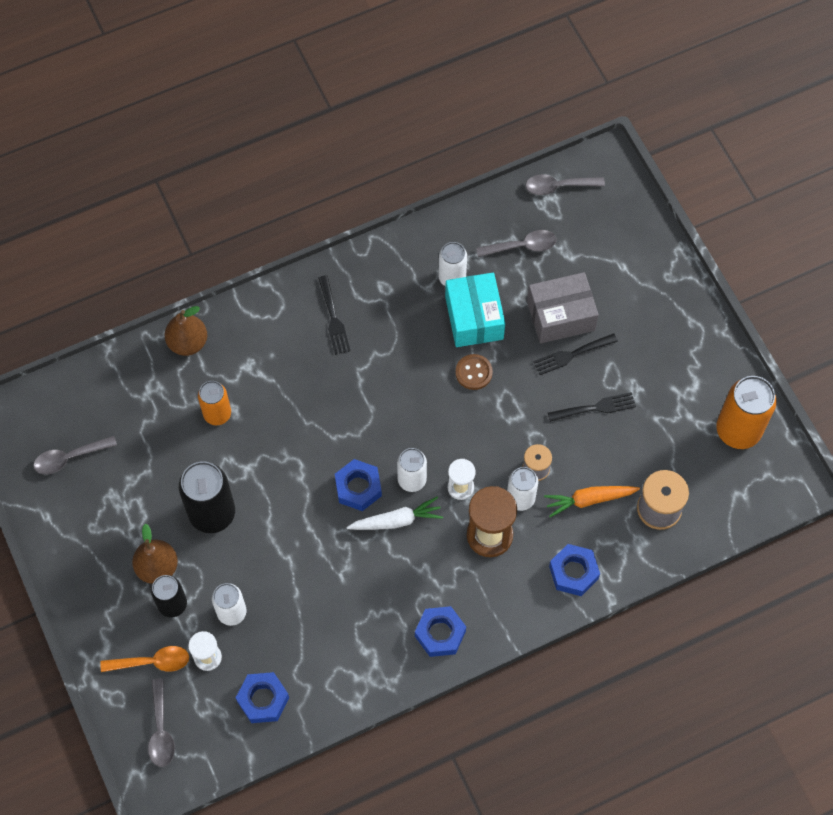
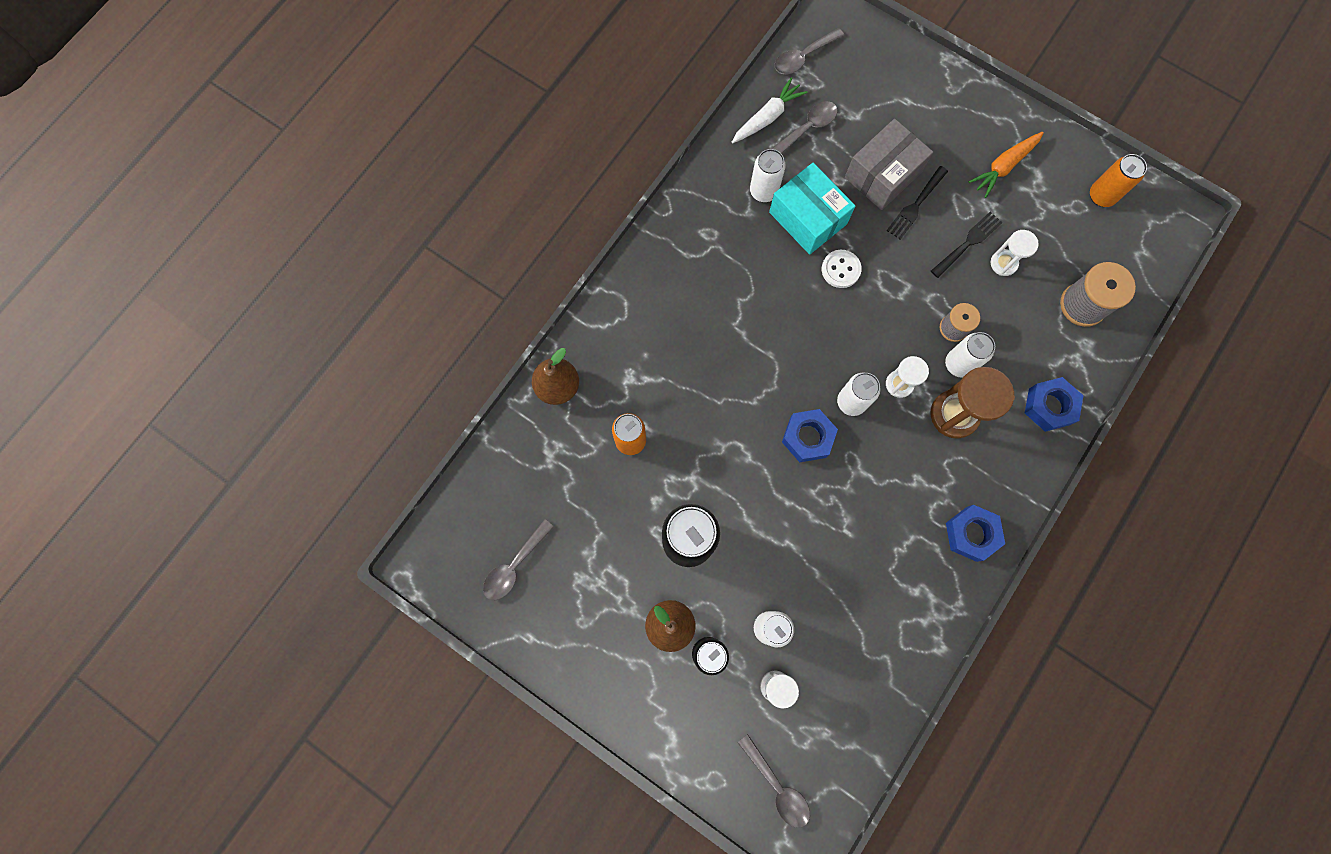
camera: 30 degrees left, 10 degrees up
(152, 662) = (725, 723): orange spoon -> none
(263, 699) = (853, 696): blue nut -> none
(333, 318) = (680, 288): black fork -> none
(396, 520) = (862, 449): white carrot -> white carrot (767, 117)
(473, 372) = (840, 269): brown button -> white button
(589, 500) = (1018, 331): orange carrot -> orange carrot (1004, 166)
(614, 440) = (1003, 263): none -> white hourglass
(738, 430) = (1101, 196): orange can -> orange can, size x0.61

